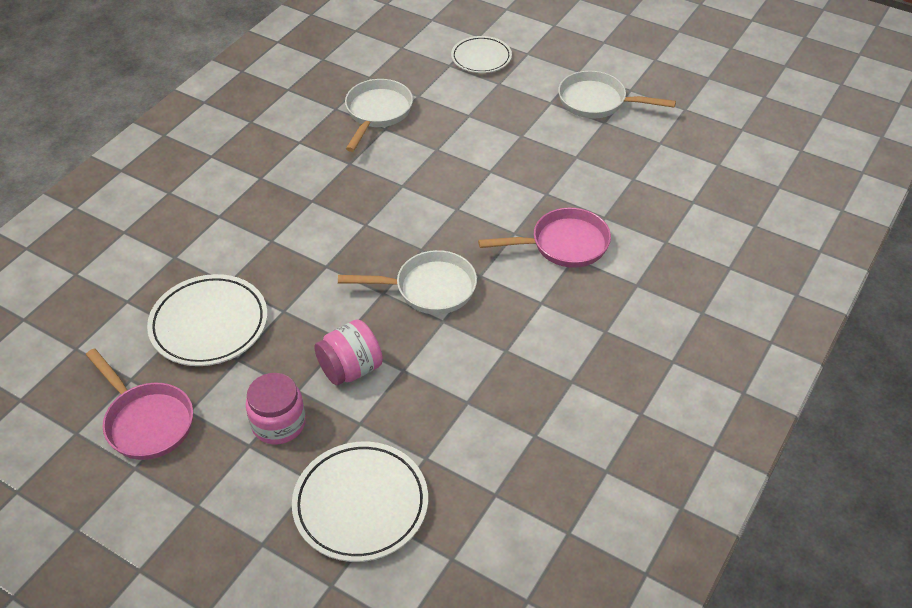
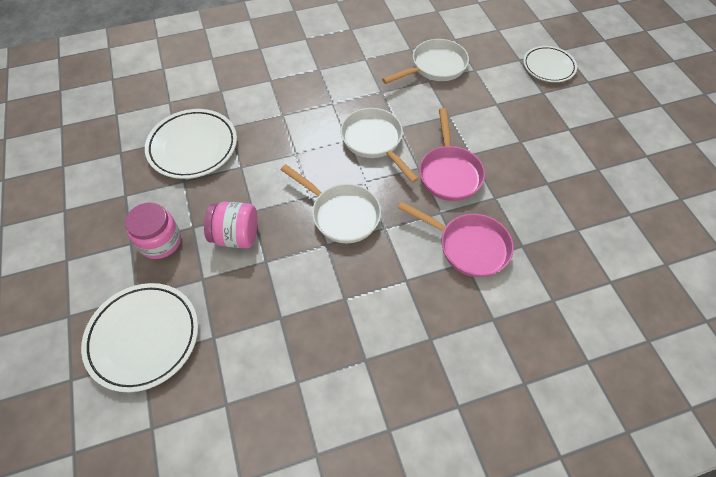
camera: 40 degrees right, 10 degrees up
(147, 421) = (99, 185): pink pan -> pink pan (449, 173)
(597, 102) = (608, 150): white pan -> white pan (374, 141)

